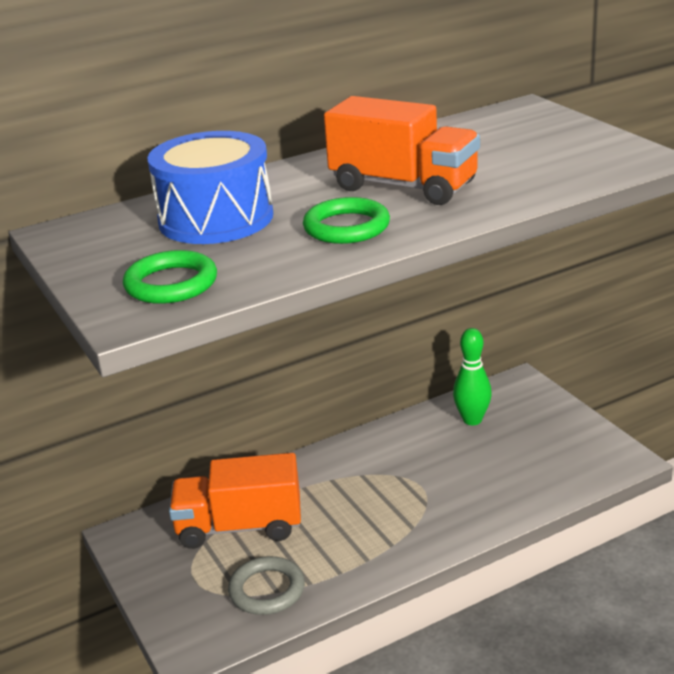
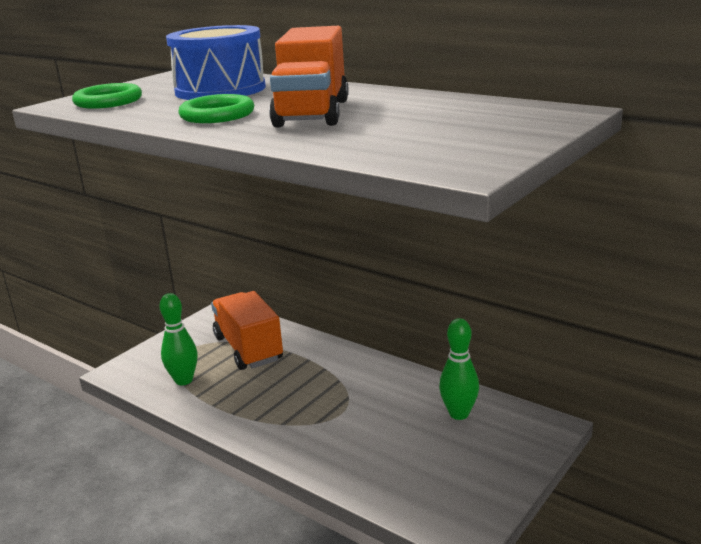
camera: 65 degrees right, 5 degrees down
(267, 590) = (184, 380): grey ring -> green bowling pin

